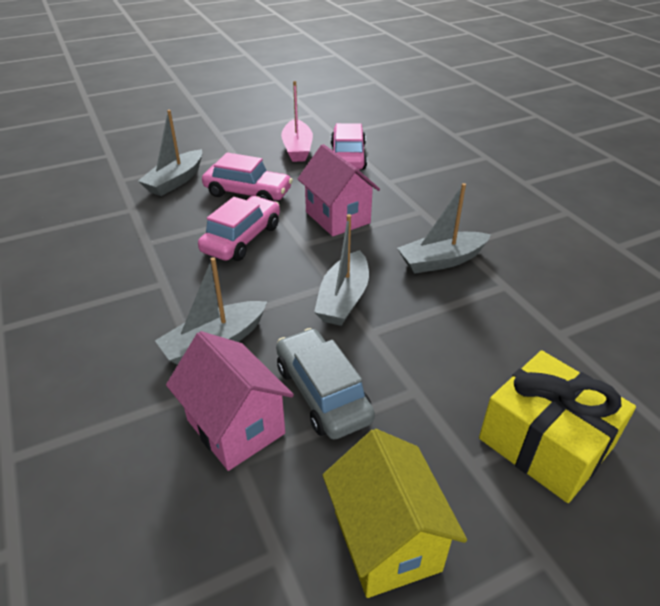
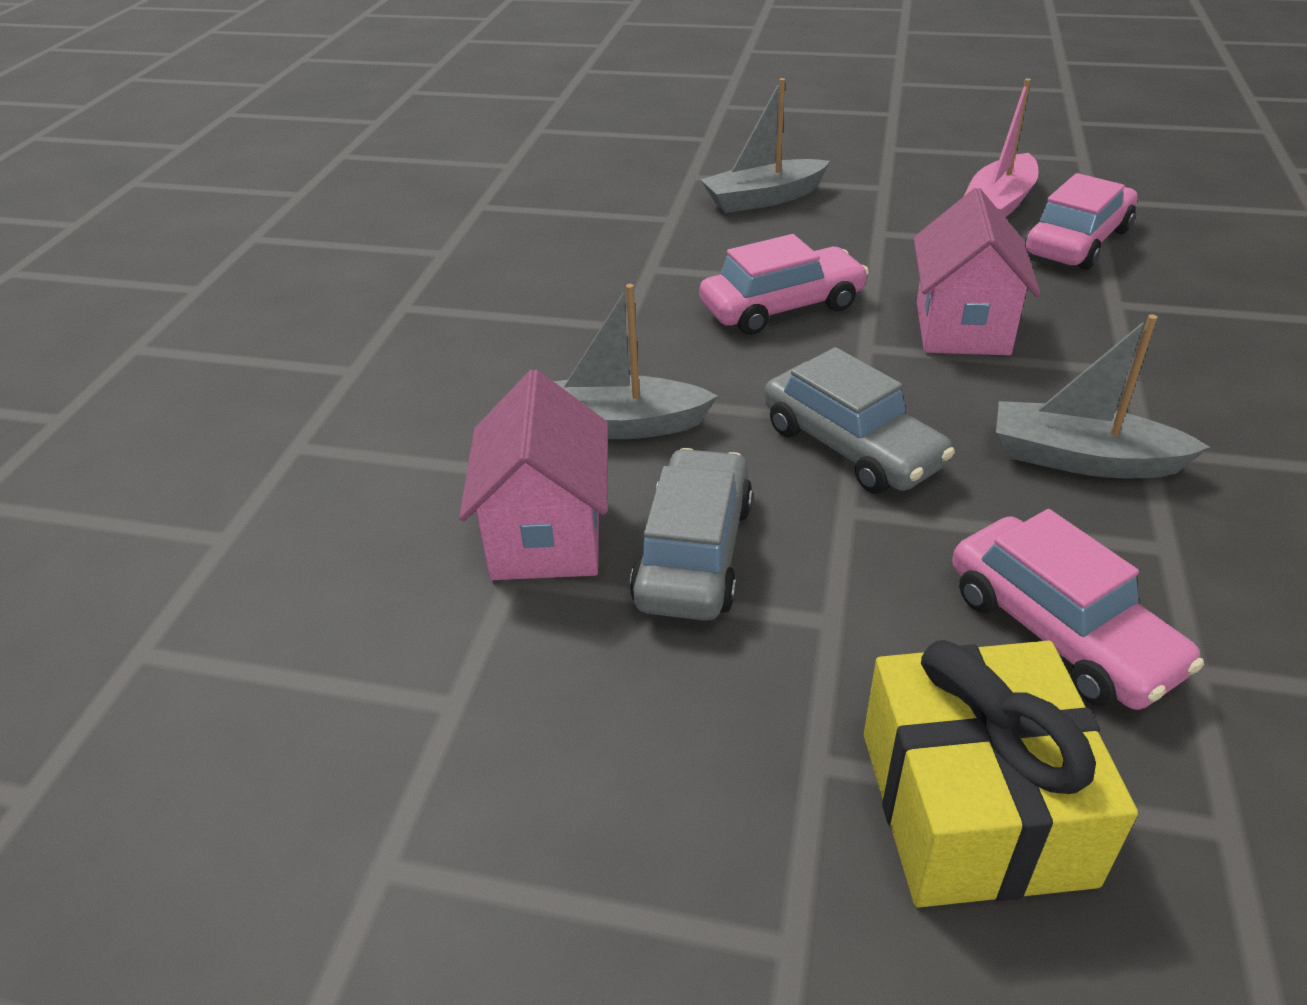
camera: 40 degrees right, 0 degrees up
(248, 193) = (852, 246): pink car -> pink car (1060, 631)
(343, 299) = (851, 446): grey boat -> grey car
(387, 540) = (595, 774): yellow house -> none

